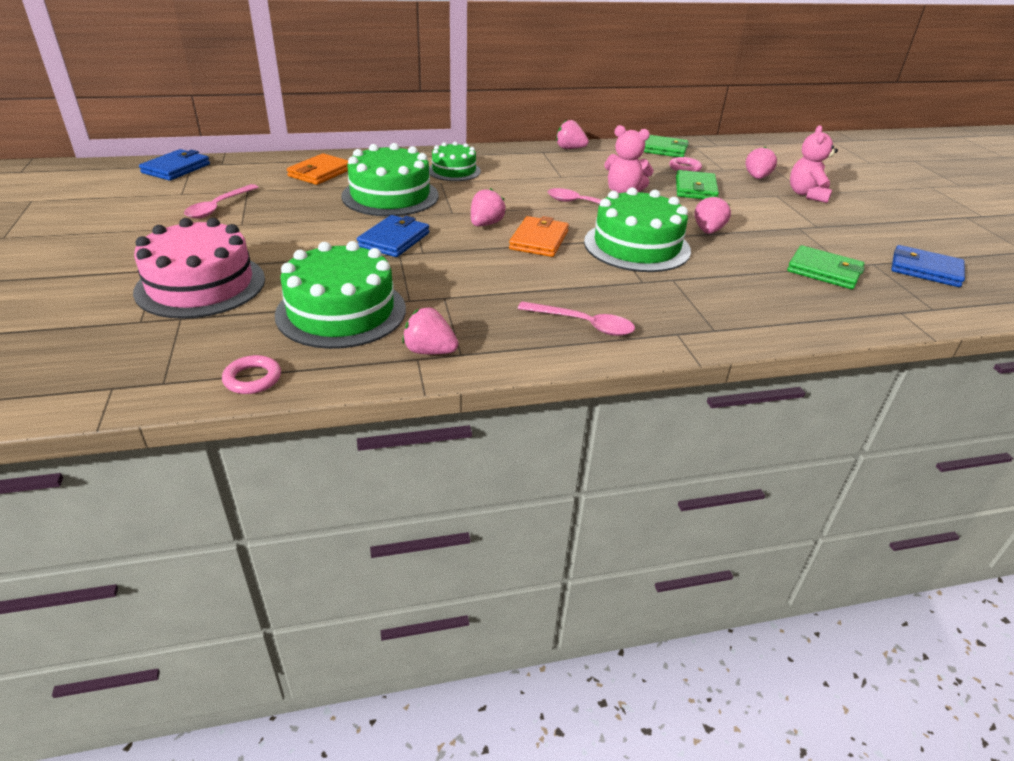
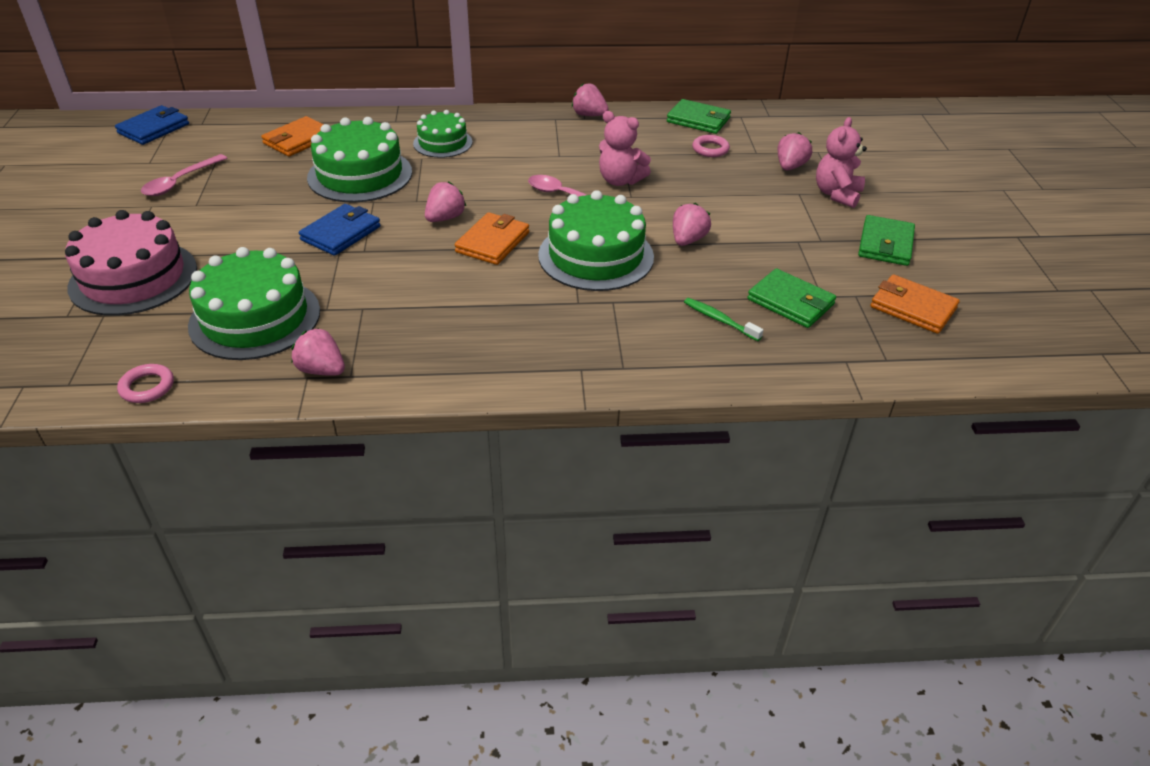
camera: 10 degrees right, 5 degrees up
(583, 324) = (488, 351): pink spoon -> none
(695, 189) = (706, 180): green wallet -> green wallet (885, 244)
(774, 288) = (719, 320): none -> green toothbrush
(925, 270) = (913, 308): blue wallet -> orange wallet

